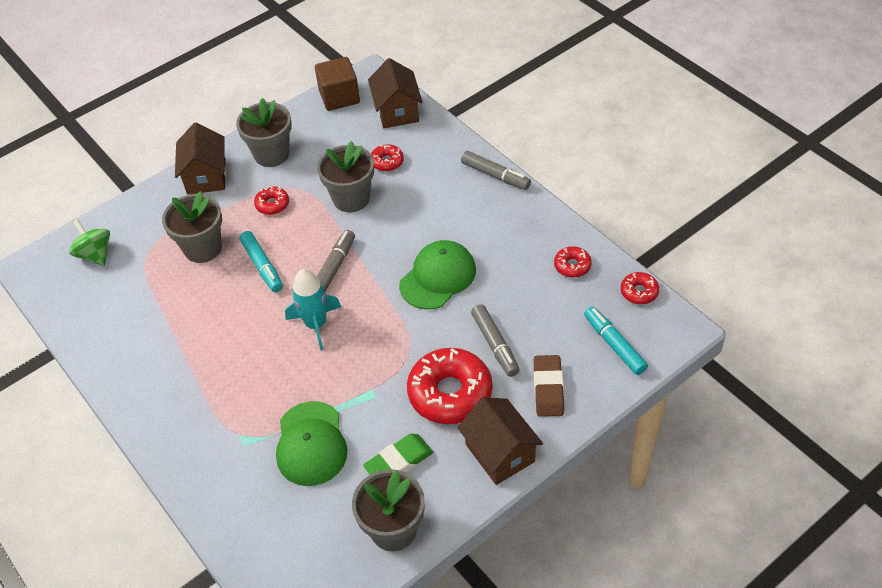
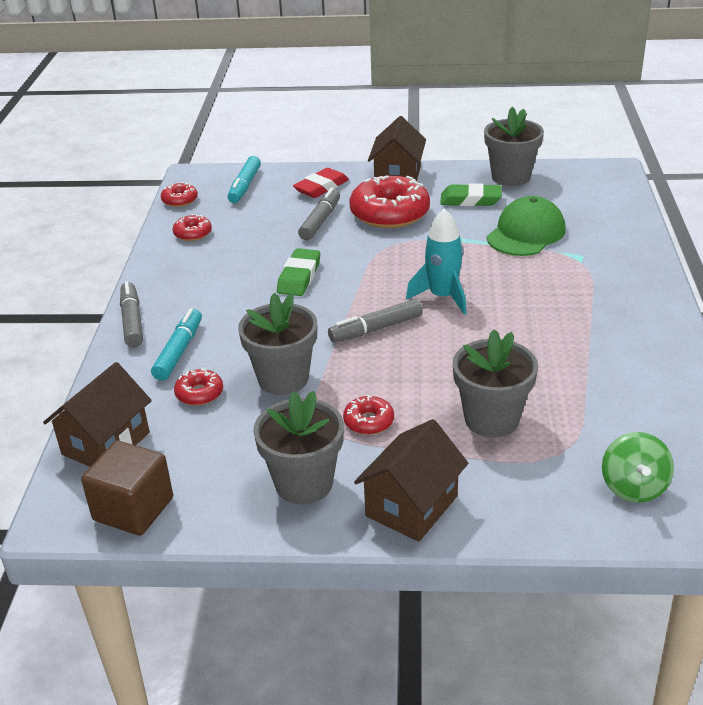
camera: 140 degrees left, 15 degrees down
(262, 266) = (443, 366): turquoise marker -> turquoise marker (179, 351)
(438, 277) = (299, 277): green cap -> green eraser
(548, 388) = (321, 187): brown eraser -> red eraser

